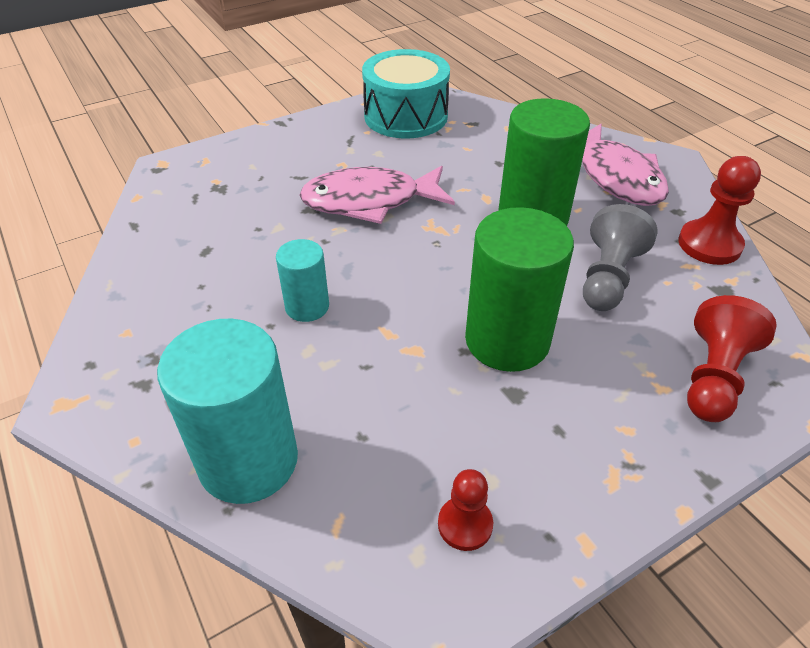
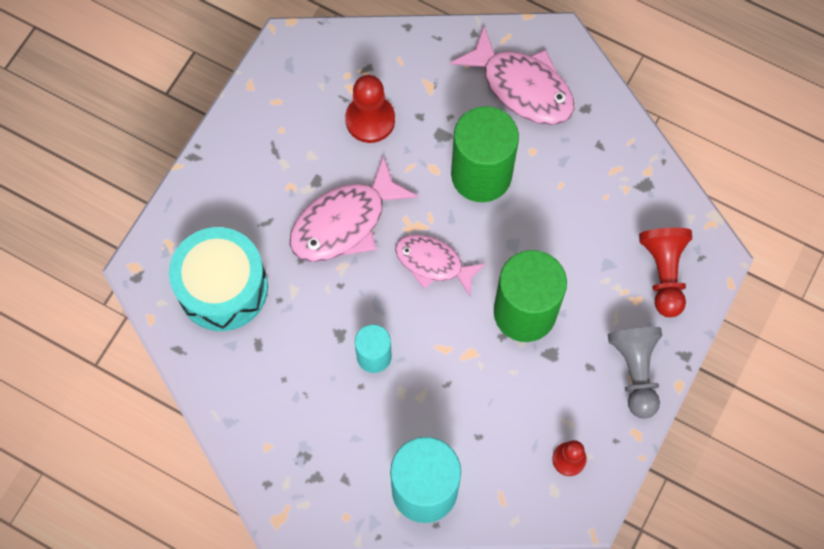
camera: 30 degrees left, 25 degrees up
(406, 116) = (301, 88): turquoise drum -> turquoise drum (223, 288)
(433, 261) = (433, 263): none -> pink fish
(608, 277) = (564, 214): grey pawn -> grey pawn (635, 371)
(709, 244) = (621, 138): red pawn -> red pawn (370, 120)

